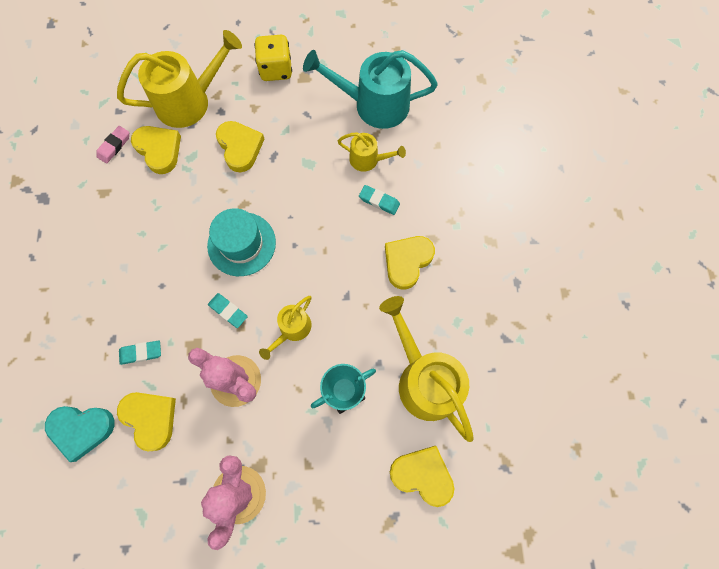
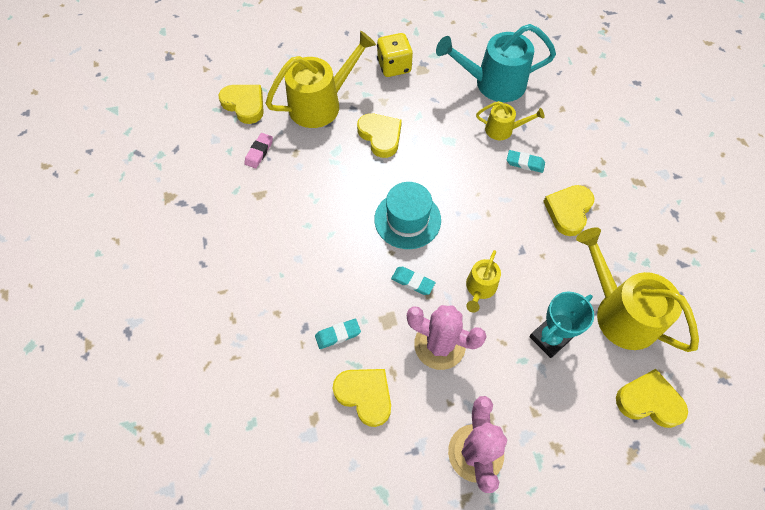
camera: 10 degrees left, 10 degrees down
(82, 429) = (297, 418): turquoise heart -> none
(159, 150) = (303, 149): yellow heart -> yellow heart (244, 105)

